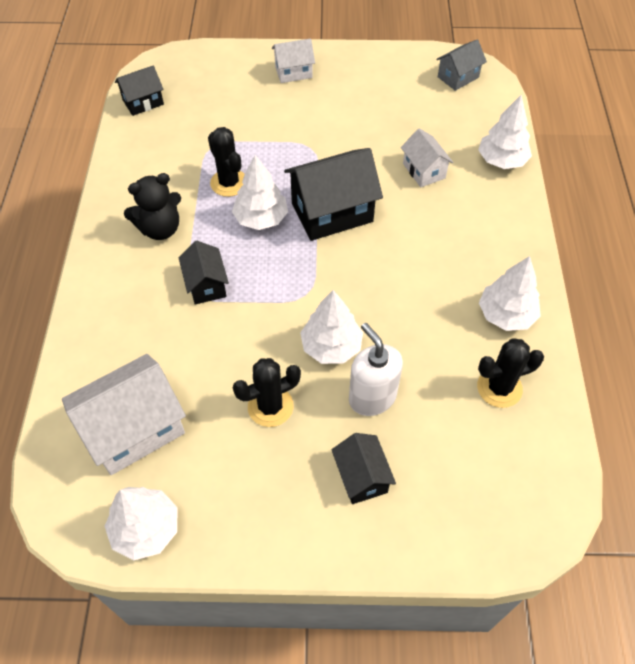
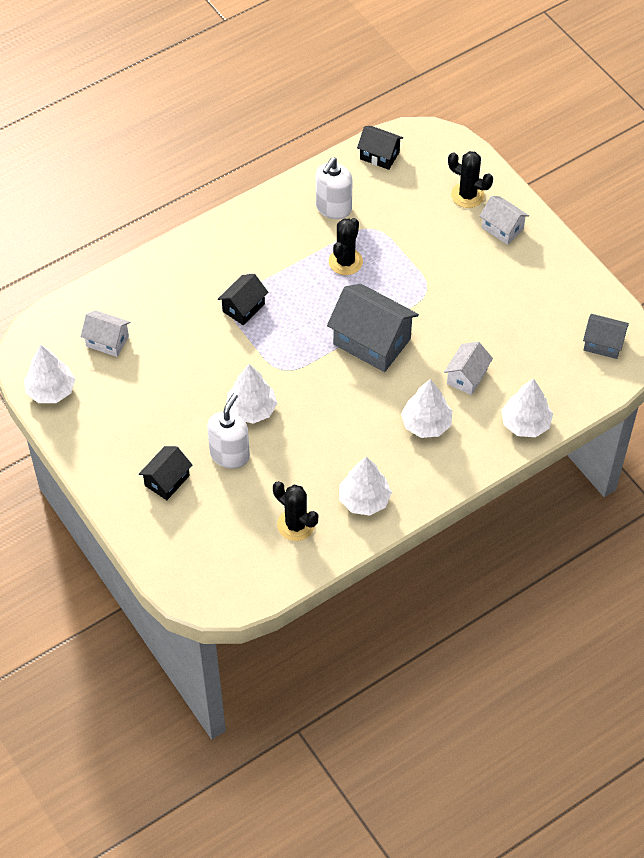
camera: 55 degrees right, 0 degrees up
(134, 429) = (107, 341): white house -> white house, size x0.56
(160, 229) = (268, 249): black teddy bear -> none
(164, 160) = (333, 208): none -> white soap dispenser
(261, 218) = (328, 302): white tree -> white tree (426, 424)
(270, 406) = (178, 402): black cactus -> black cactus (467, 195)
(332, 212) = (371, 342): black house -> grey house

